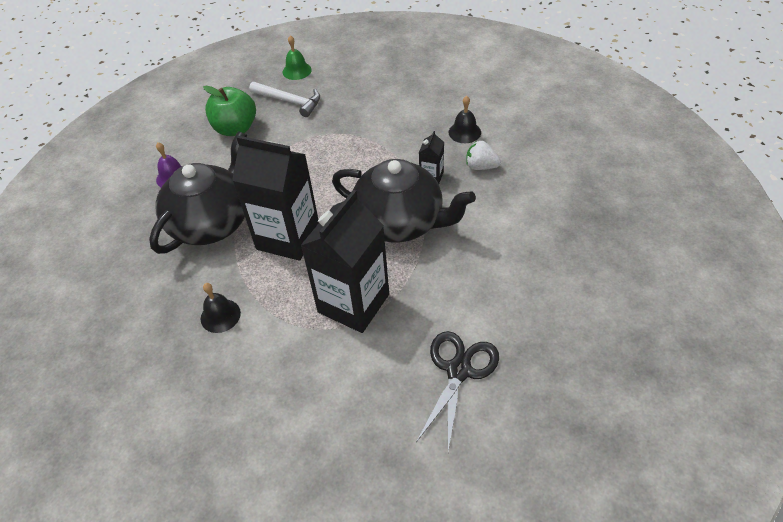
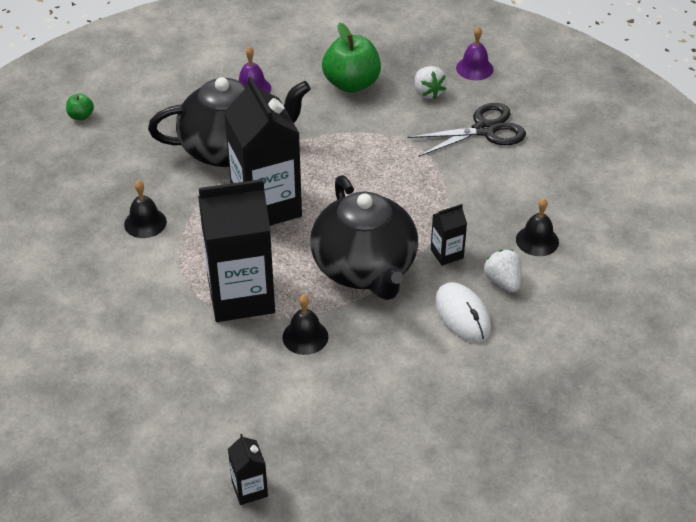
camera: 45 degrees right, 5 degrees down
(65, 287) = (81, 116): none -> green apple
(289, 101) = (428, 92): white hammer -> white strawberry
(297, 71) = (474, 68): green bell -> purple bell
(427, 291) = (305, 337): none -> black bell
(458, 370) = (241, 410): black scissors -> black scissors (484, 130)
(489, 201) = (462, 315): none -> white mouse
(536, 411) = (249, 489): none -> black carton

